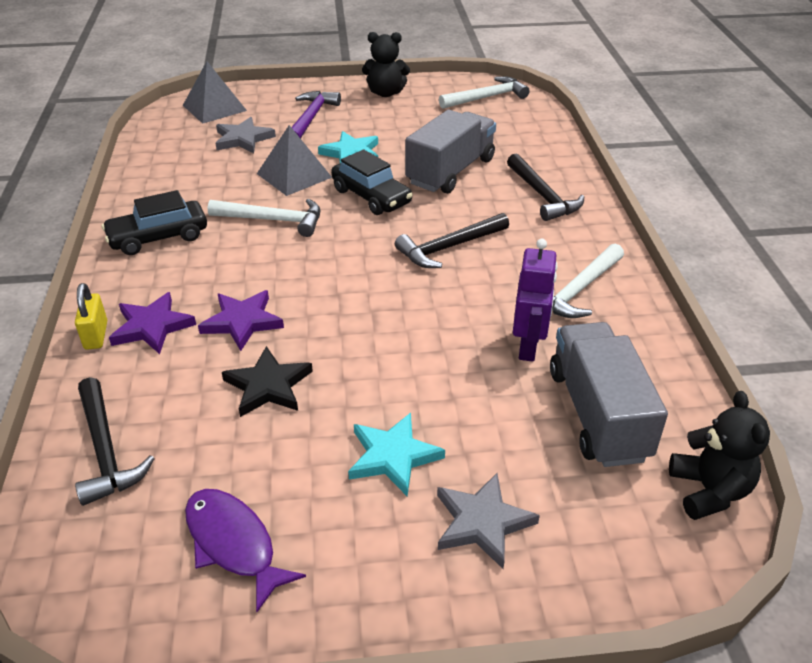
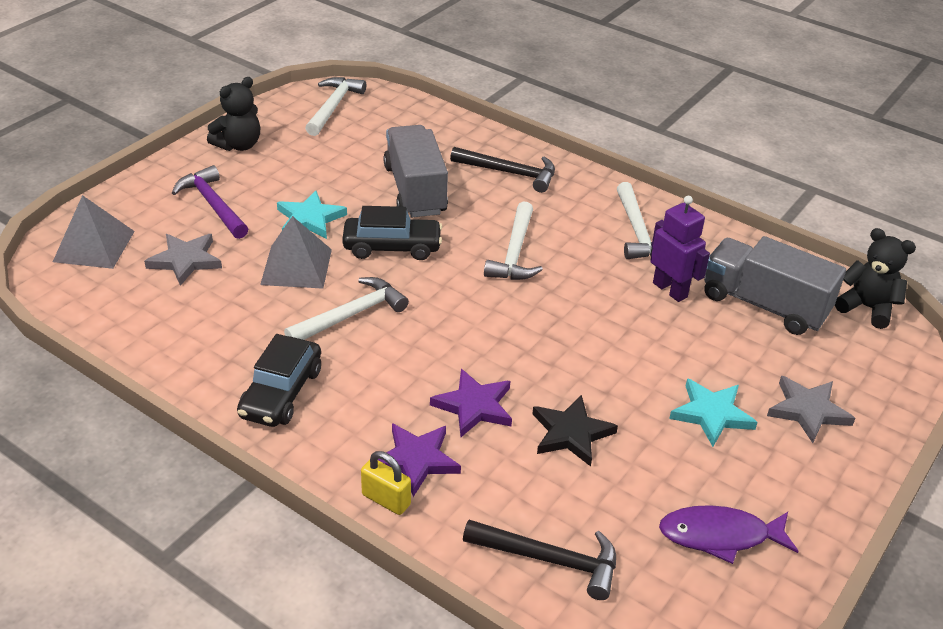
camera: 50 degrees left, 0 degrees up
(449, 247) = (514, 253): black hammer -> white hammer

